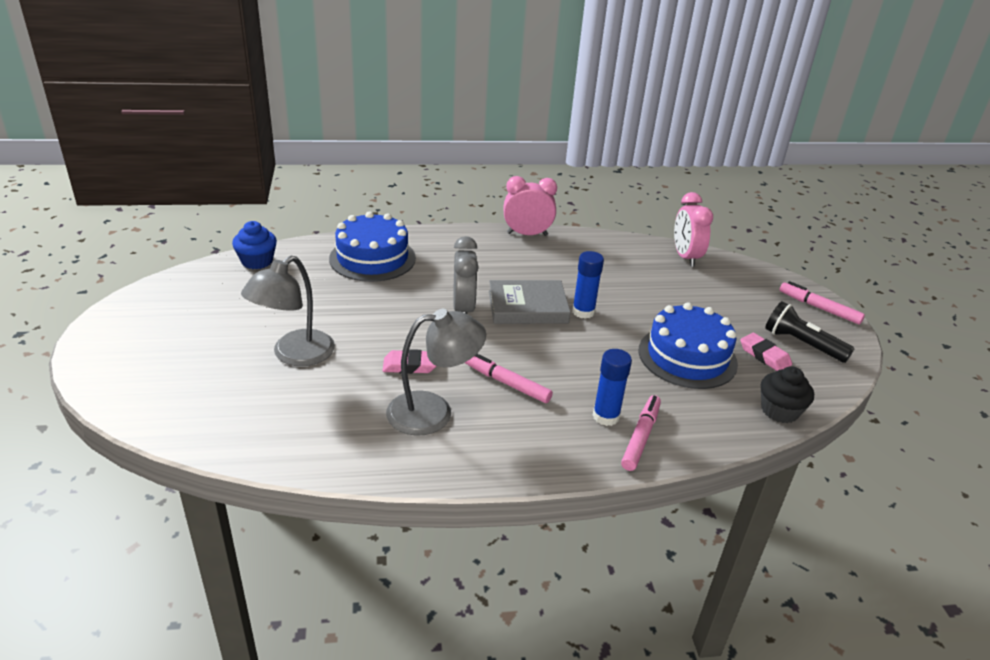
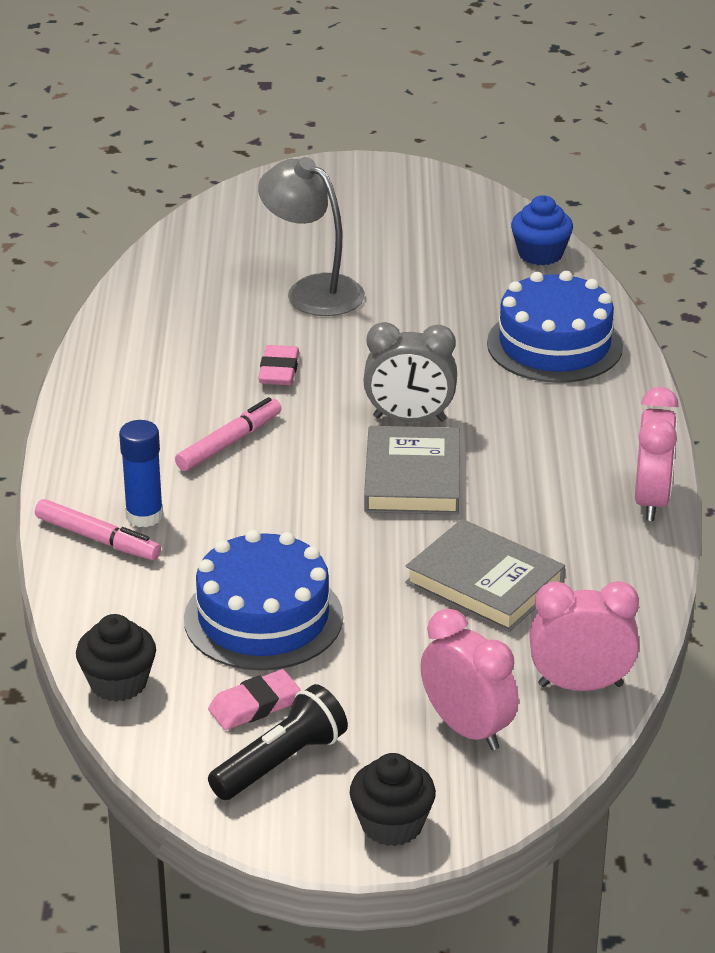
camera: 100 degrees right, 0 degrees up
(433, 412) = (184, 384): grey lamp -> none
(583, 312) = (395, 531): blue glue stick -> none
(618, 282) = (484, 582): none -> grey book
(737, 287) = (467, 729): none -> pink clock
(819, 308) = (392, 824): pink marker -> black cupcake

